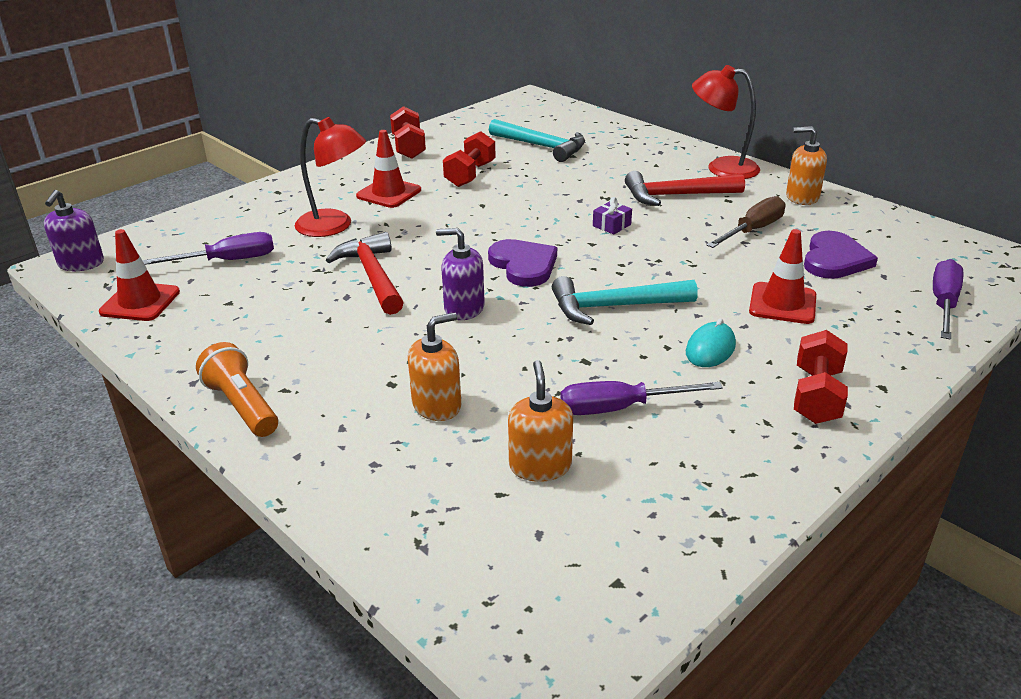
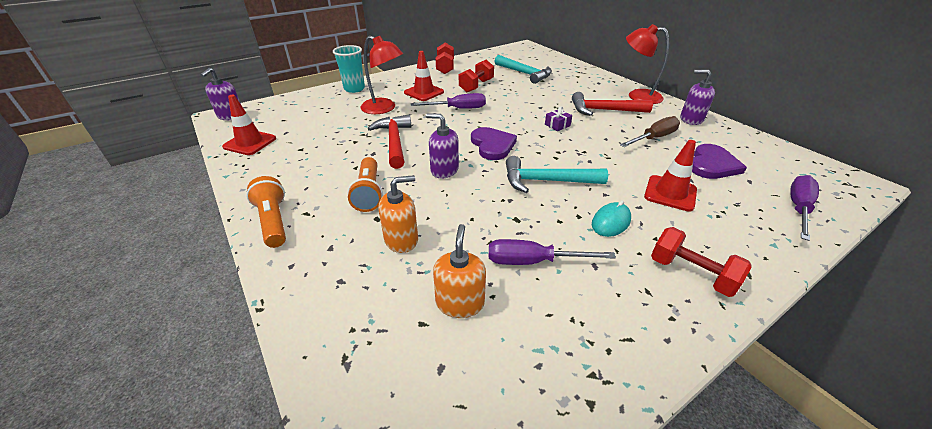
camera: 10 degrees right, 5 degrees up
(227, 261) = (312, 123): purple screwdriver -> purple screwdriver (458, 109)
(270, 198) = (354, 89): none -> turquoise cup
(365, 352) = (369, 193): none -> orange flashlight
(802, 197) = (691, 119): orange soap dispenser -> purple soap dispenser
(816, 396) = (691, 274): red dumbbell -> red dumbbell turned 75 degrees counterclockwise

